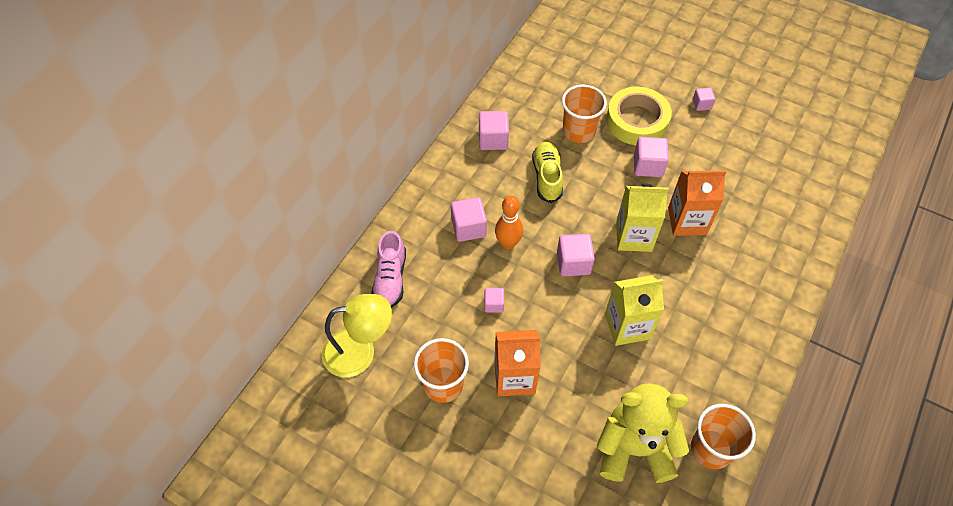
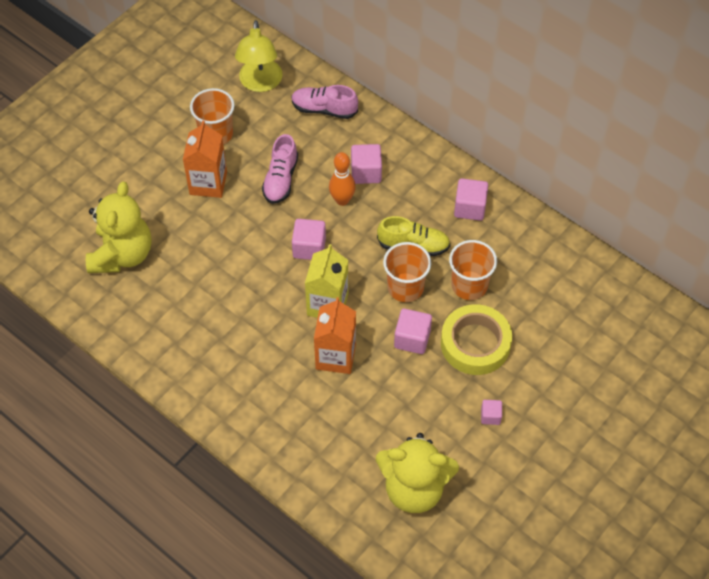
camera: 100 degrees right, 0 degrees up
(494, 304) = (281, 179): pink cube -> pink shoe
(627, 326) = (233, 275): yellow carton -> none
(711, 449) = (104, 310): orange cup -> orange cup (405, 287)
(788, 147) = (414, 488): none -> yellow teddy bear

